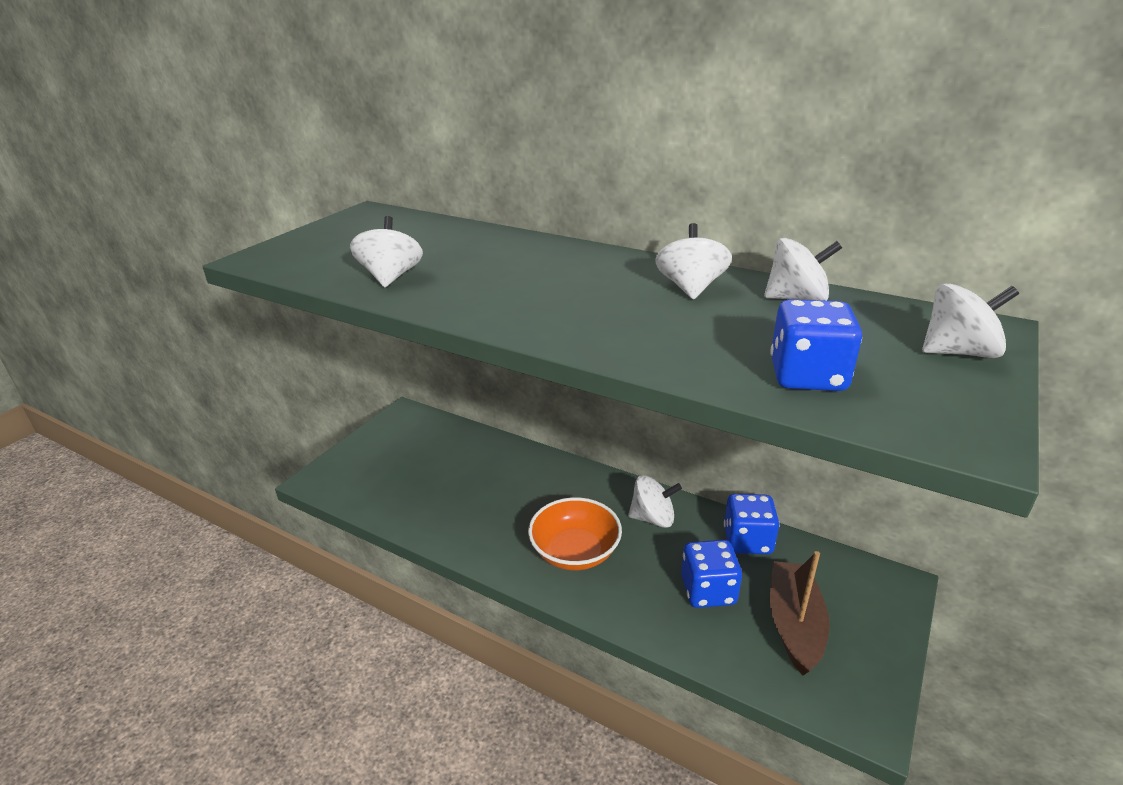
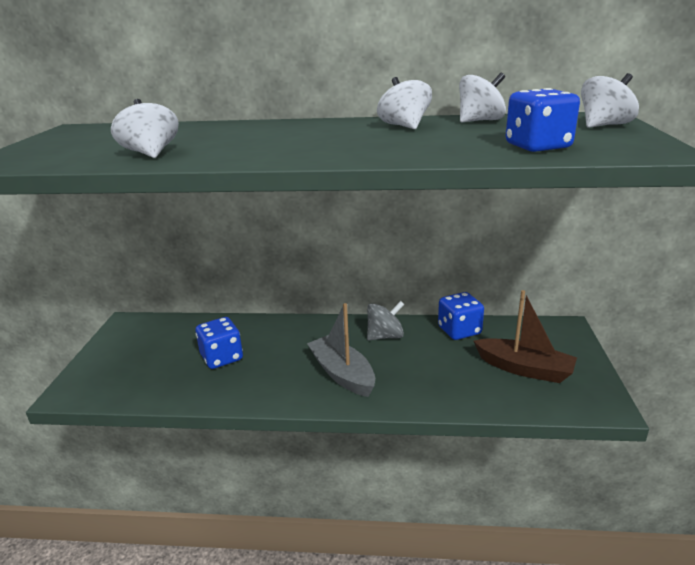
camera: 25 degrees left, 5 degrees down
(575, 552) = (342, 374): orange bowl -> grey boat
(653, 518) = (385, 336): white spinning top -> grey spinning top
(708, 590) = (455, 367): blue dice -> blue dice (222, 358)
(794, 624) = (524, 369): brown boat -> brown boat turned 135 degrees clockwise

